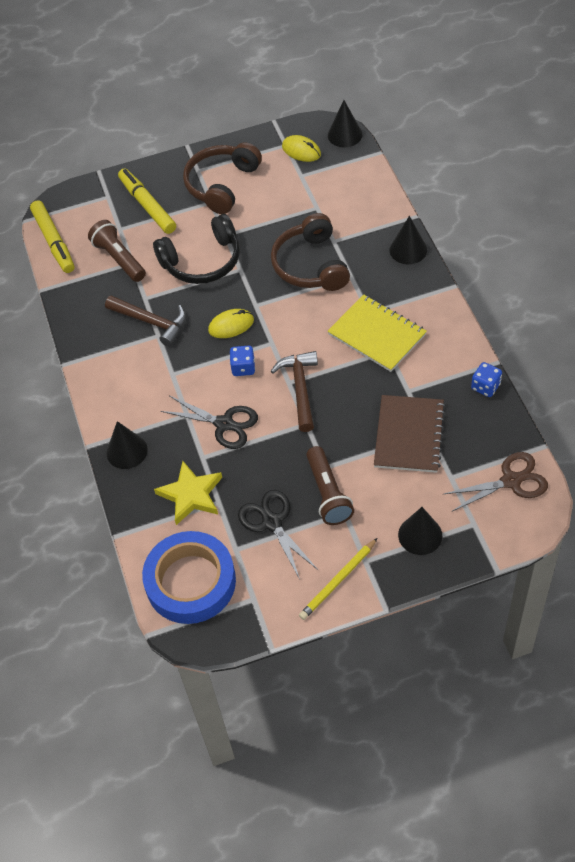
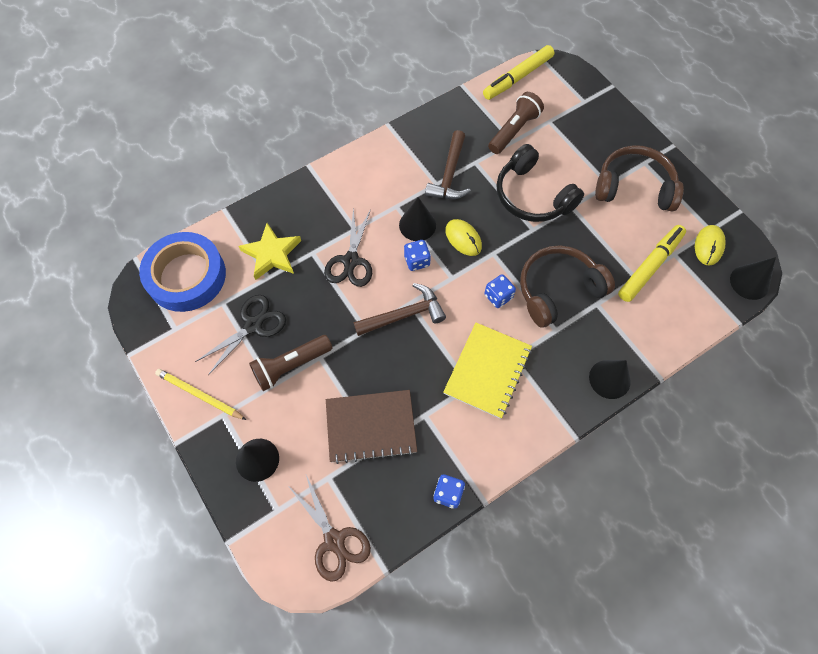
camera: 70 degrees right, 10 degrees up
(127, 451) = (308, 194): black cone -> black cone (417, 225)
(147, 206) = (584, 134): yellow marker -> yellow marker (650, 266)
(303, 311) = (498, 296): none -> blue dice

